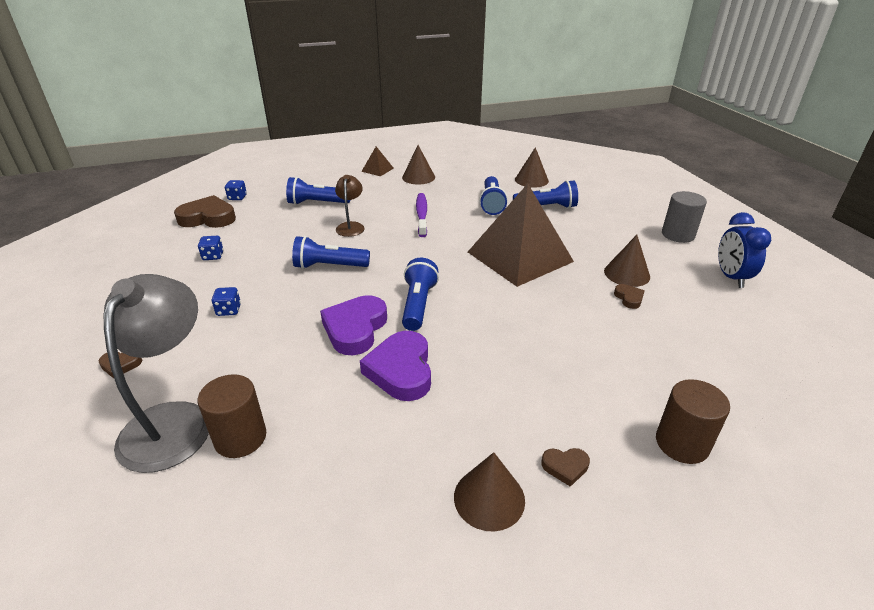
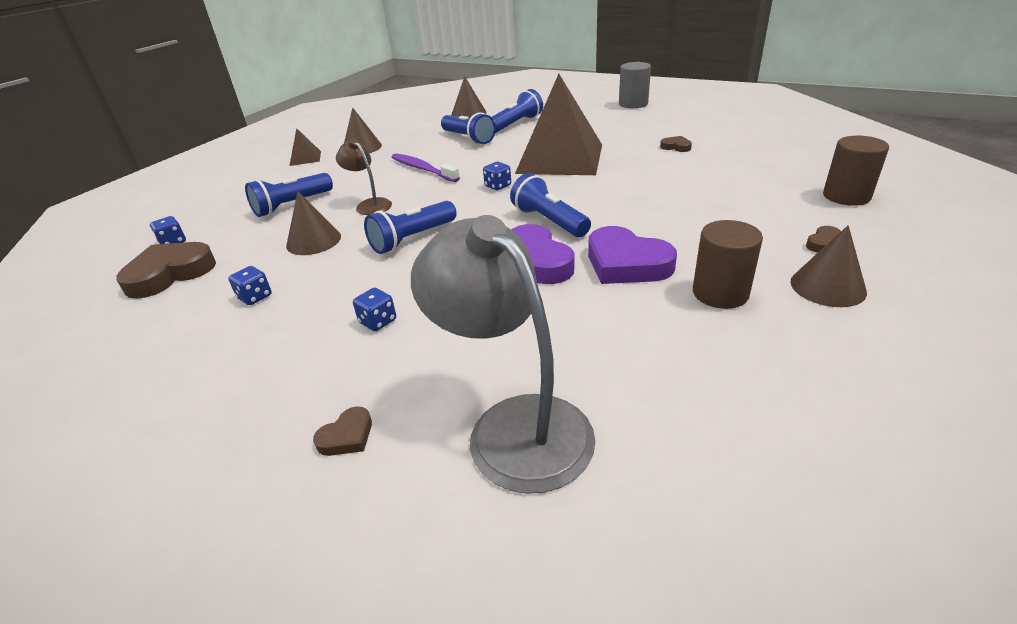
camera: 40 degrees left, 0 degrees up
(240, 438) = (603, 387): brown cylinder -> brown cylinder (720, 293)
(439, 256) = (498, 186): none -> blue dice
(627, 274) = (647, 135): brown cone -> brown cone (313, 241)
(731, 277) = (705, 111): blue clock -> none

